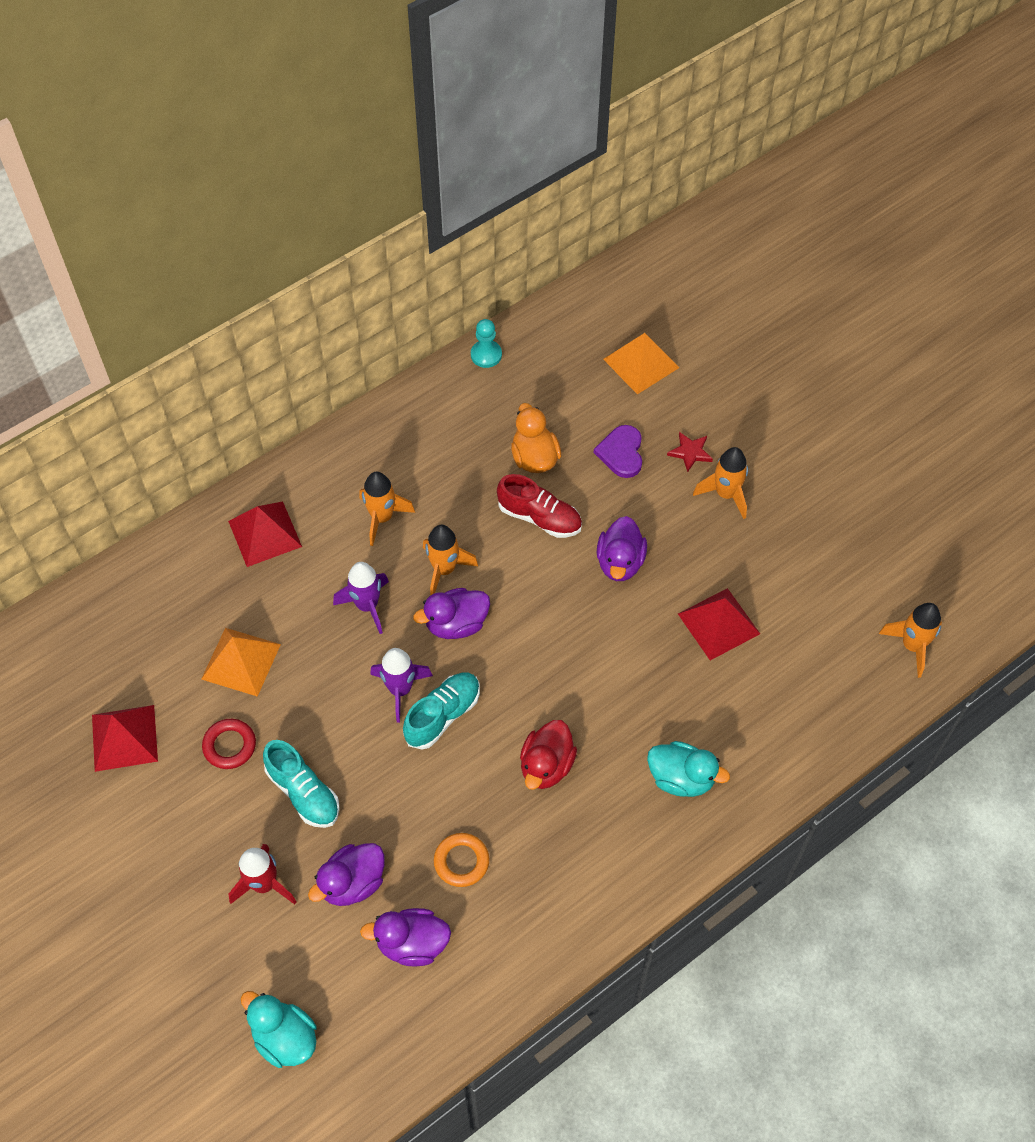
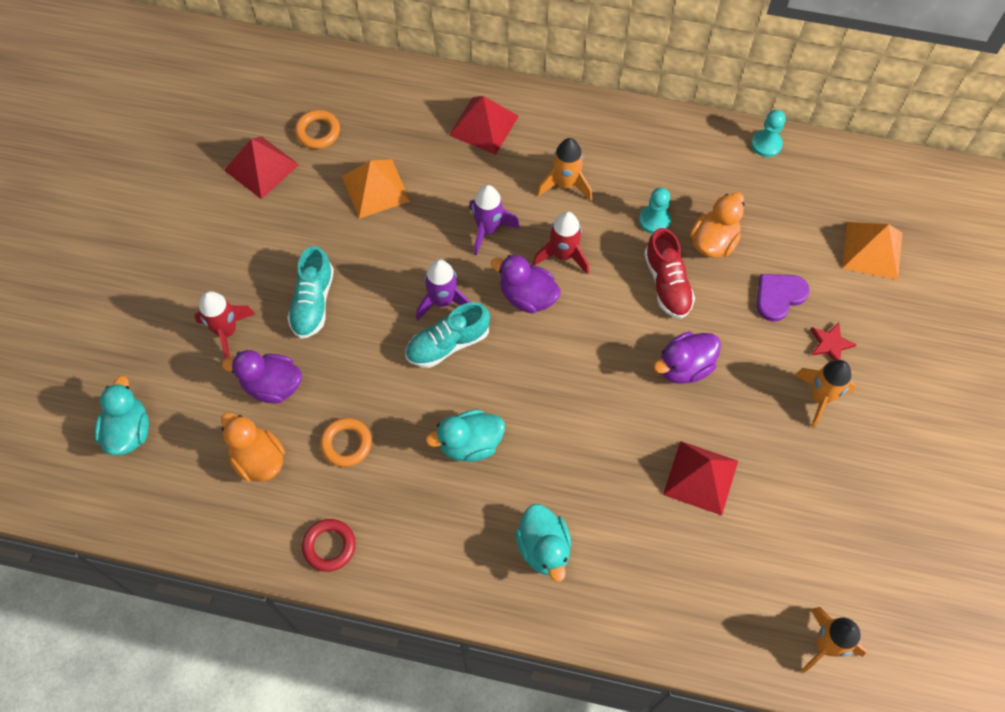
camera: 50 degrees right, 5 degrees up
(136, 665) = (318, 132): none -> orange ring
(229, 746) = (308, 231): red ring -> red ring (329, 546)
(412, 944) = (258, 459): purple duck -> orange duck
(443, 715) = (448, 344): turquoise shoe -> turquoise shoe turned 150 degrees clockwise
(444, 570) = (563, 255): orange rocket -> red rocket
(476, 482) = (654, 220): none -> turquoise pawn
(546, 766) = (470, 444): red duck -> turquoise duck

